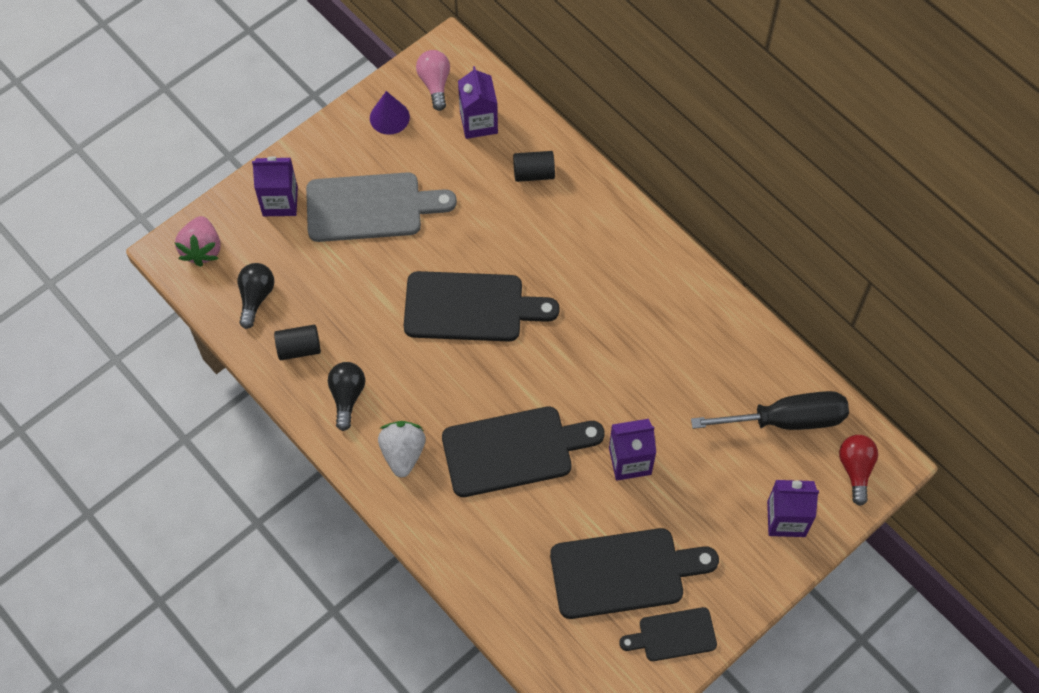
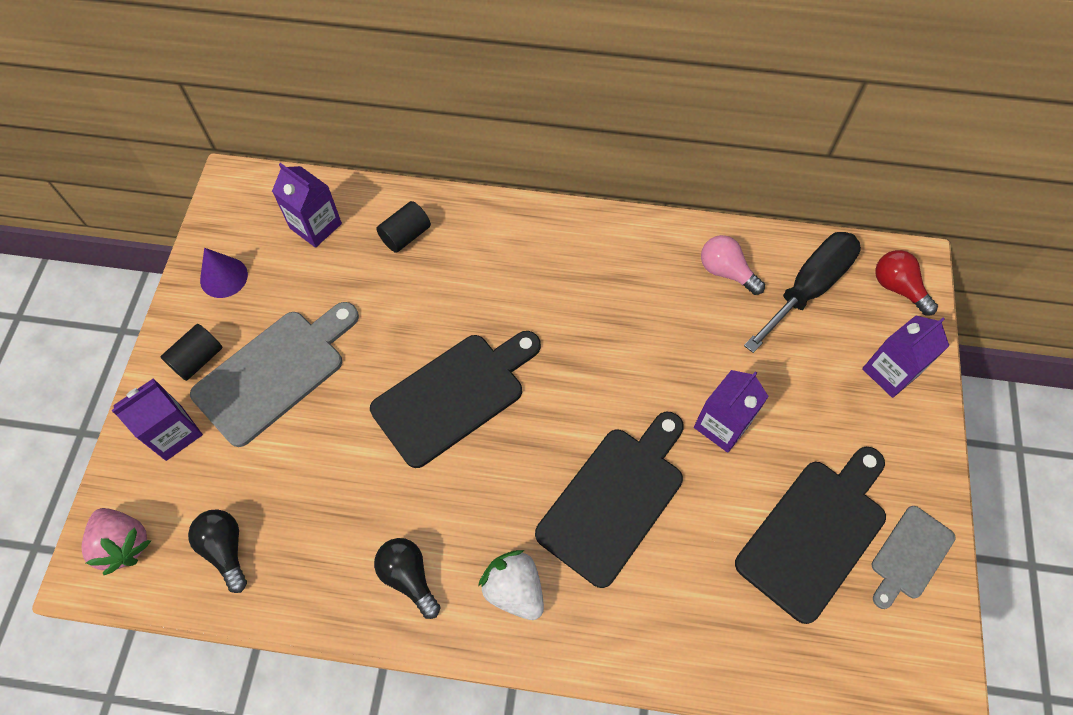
camera: 40 degrees left, 0 degrees up
(299, 348) = (316, 567): black cylinder -> black cylinder (198, 359)
(435, 84) = (244, 219): pink light bulb -> pink light bulb (726, 272)
(673, 635) = (910, 555): black cutting board -> grey cutting board

